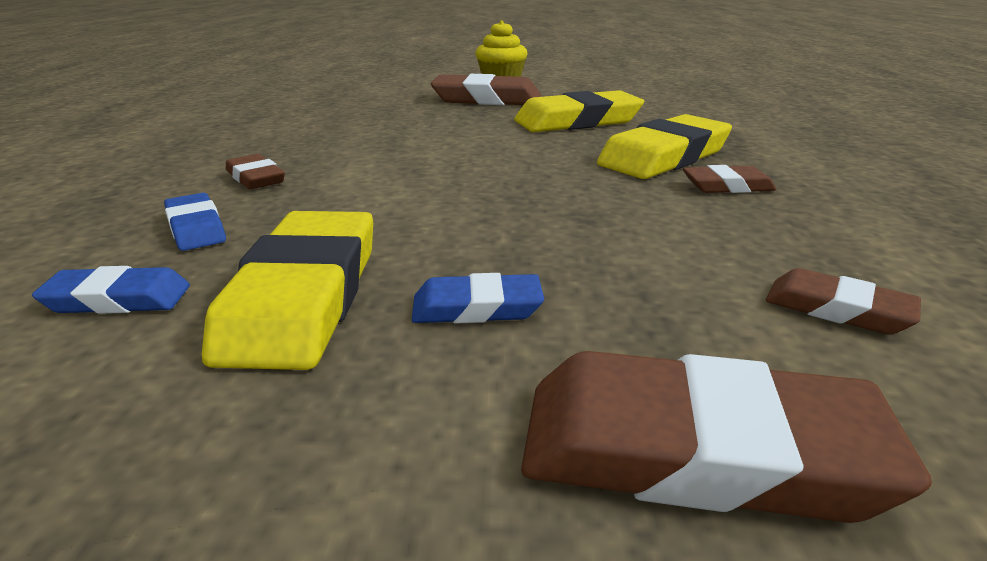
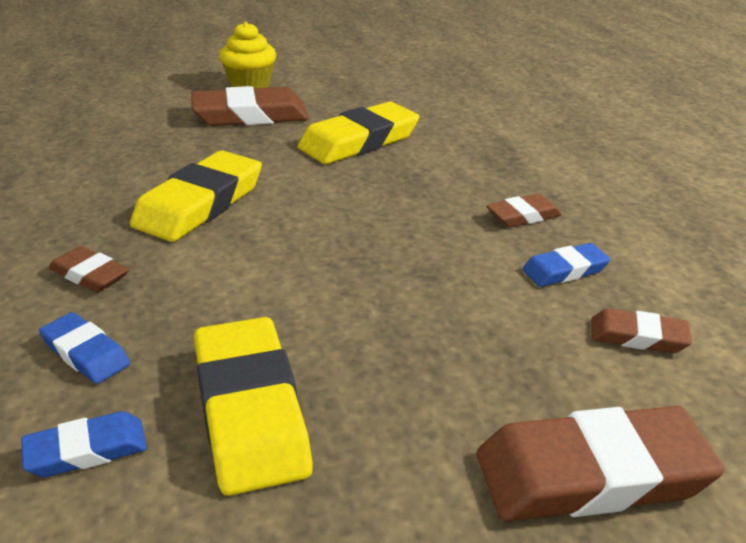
camera: 20 degrees left, 5 degrees up
(477, 307) = (395, 390): blue eraser -> blue eraser (564, 270)
(664, 156) = (458, 184): yellow eraser -> yellow eraser (199, 204)

